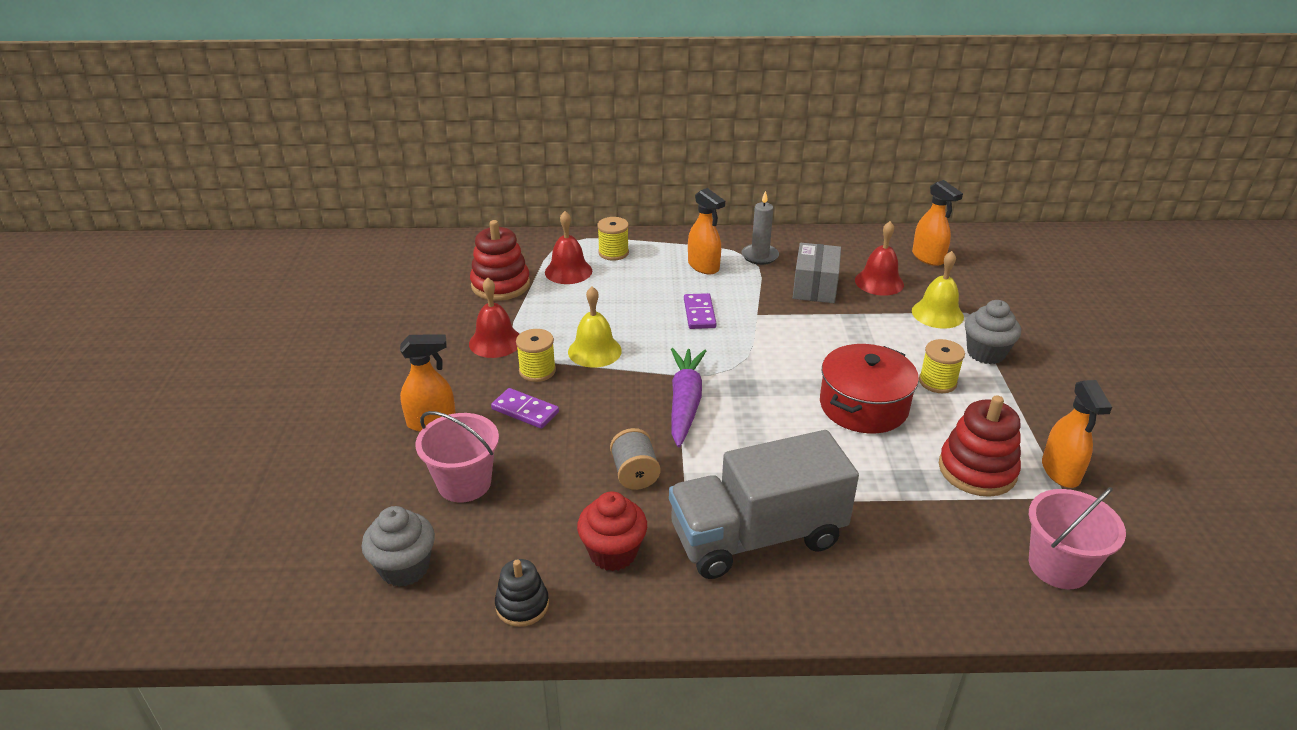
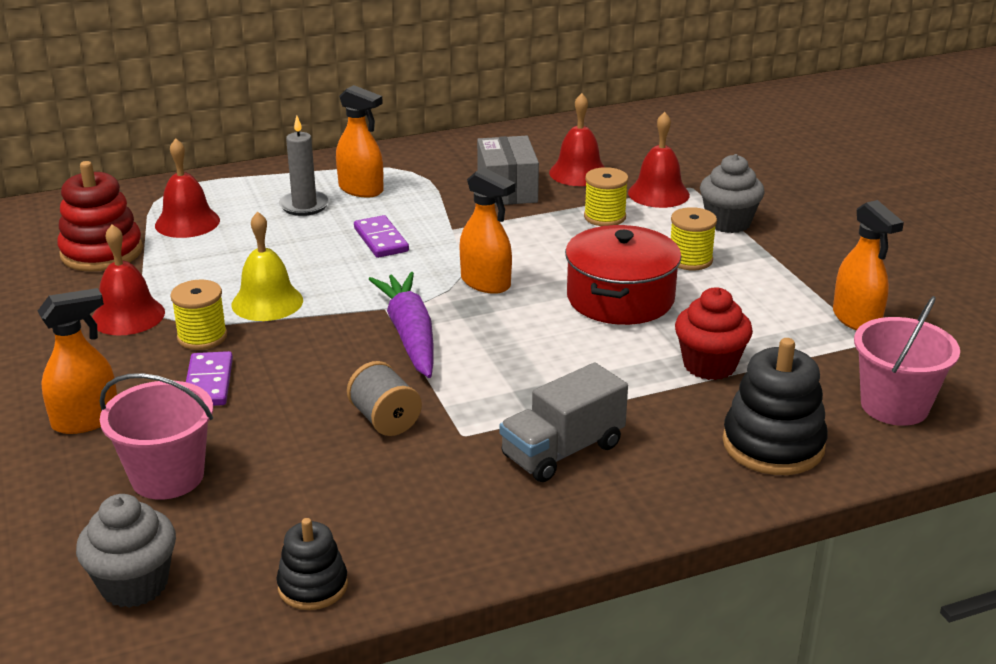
camera: 20 degrees left, 5 degrees down
(525, 411) = (208, 383): purple domino -> purple domino turned 75 degrees clockwise
(613, 253) = (237, 193): yellow spool -> yellow spool (604, 217)
(613, 553) = (399, 506): red cupcake -> red cupcake (709, 365)
(757, 536) = (562, 451): grey truck -> grey truck, size x0.60
(759, 256) = (425, 168): grey candle -> grey candle (304, 205)
(928, 257) = (622, 140): orange spray bottle -> orange spray bottle (486, 283)
(933, 576) = (773, 445): none -> black stacking toy
(937, 314) = (658, 193): yellow bell -> red bell
(977, 470) = (771, 335): red stacking toy -> none

